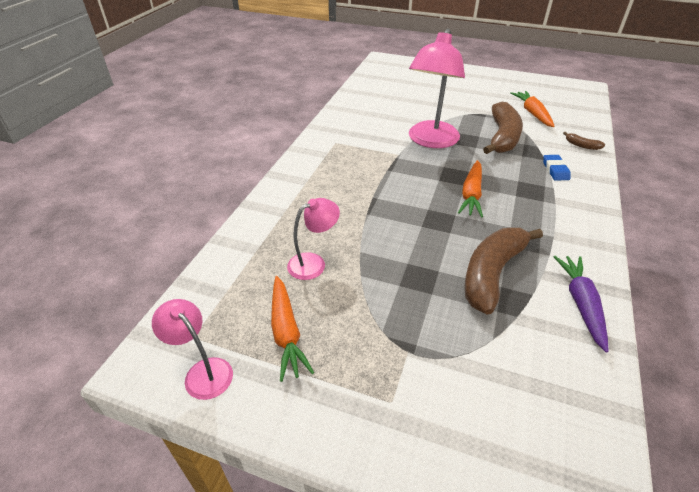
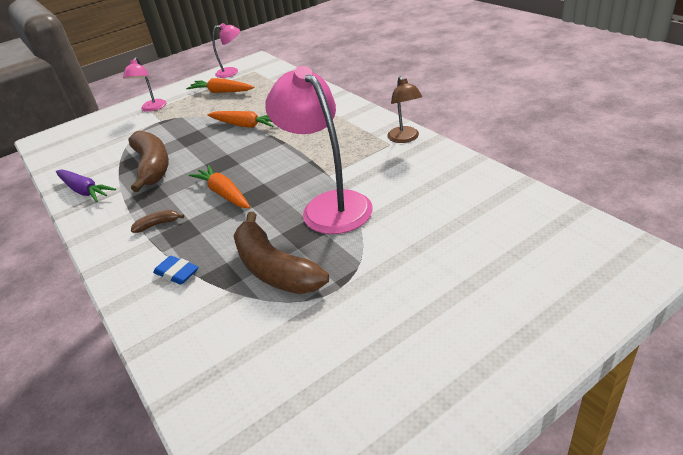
camera: 130 degrees right, 5 degrees down
(313, 263) = (254, 106): pink lamp -> pink lamp (152, 108)
(323, 138) = (405, 138): none -> brown lamp
(532, 113) = (291, 345): orange carrot -> orange carrot (245, 125)
(581, 145) = (175, 337): brown banana -> brown banana (157, 224)

